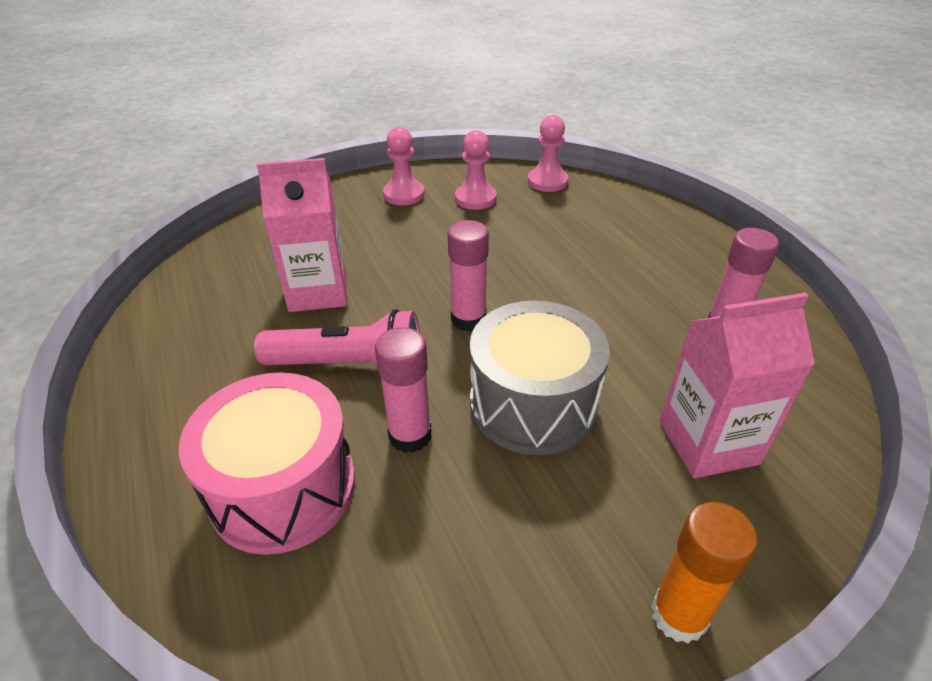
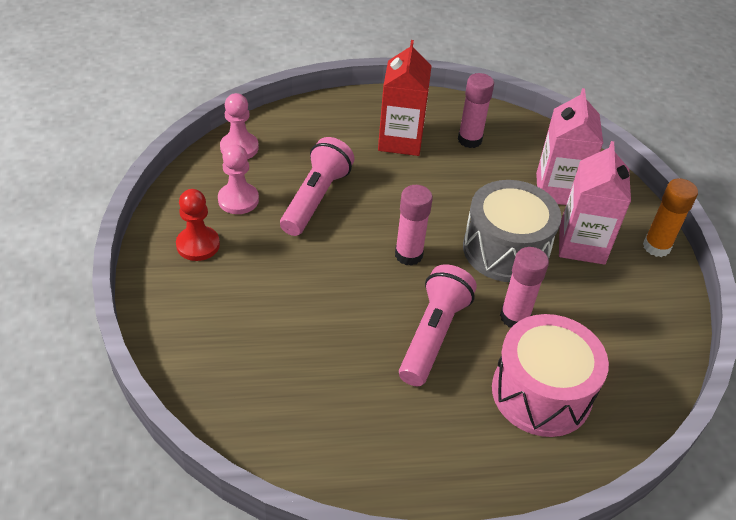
camera: 75 degrees left, 5 degrees up
(318, 292) = (329, 338): pink carton -> pink carton (581, 244)
(404, 194) = (198, 245): pink pawn -> red pawn
(511, 239) = (316, 199): none -> pink flashlight
(661, 272) = (400, 140): none -> red carton

